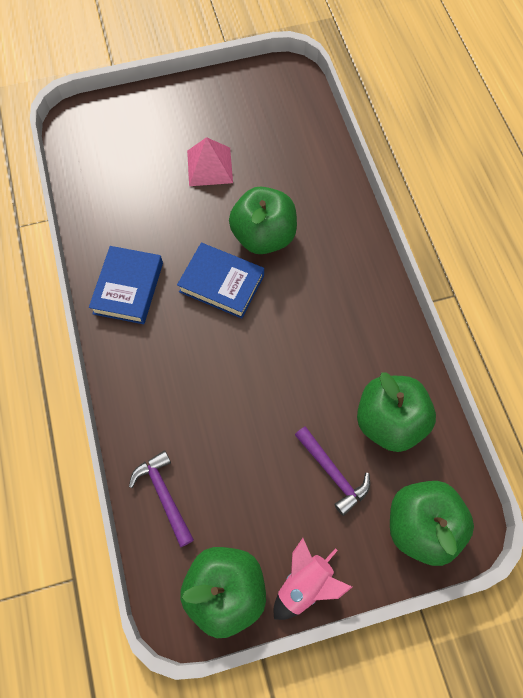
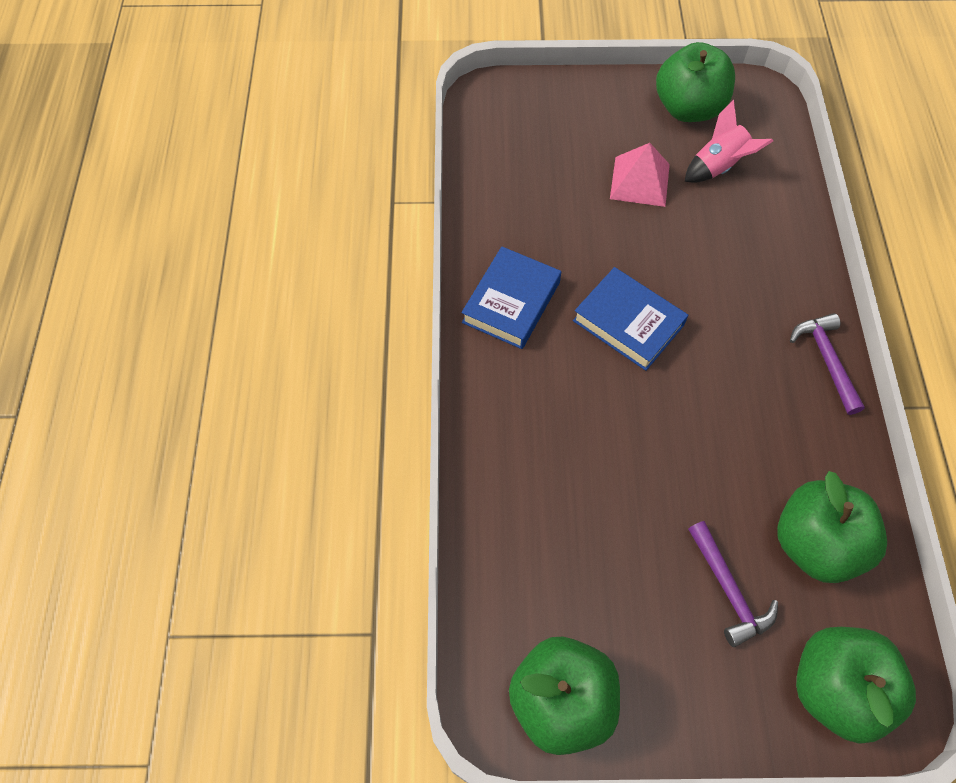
camera: 15 degrees right, 5 degrees down
(164, 495) = (506, 561): purple hammer -> purple hammer (826, 360)
(263, 236) = (692, 278): green apple -> green apple (688, 109)
(305, 584) = (666, 721): pink rocket -> pink rocket (718, 167)

